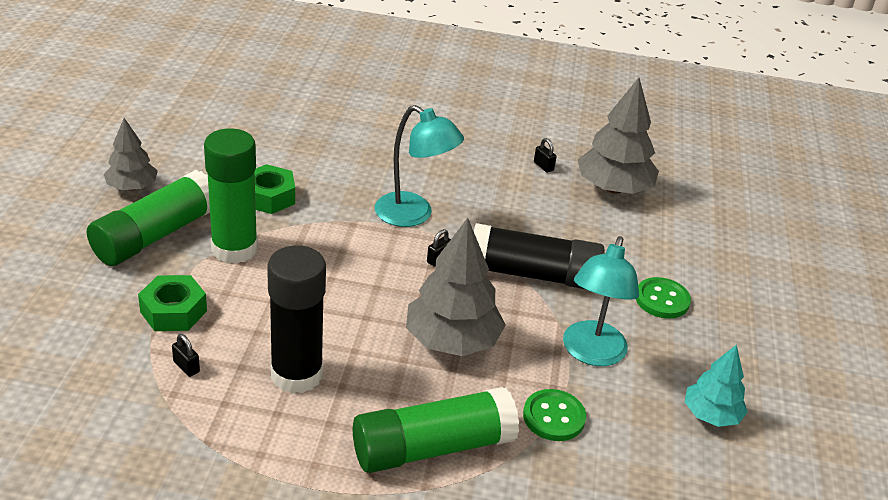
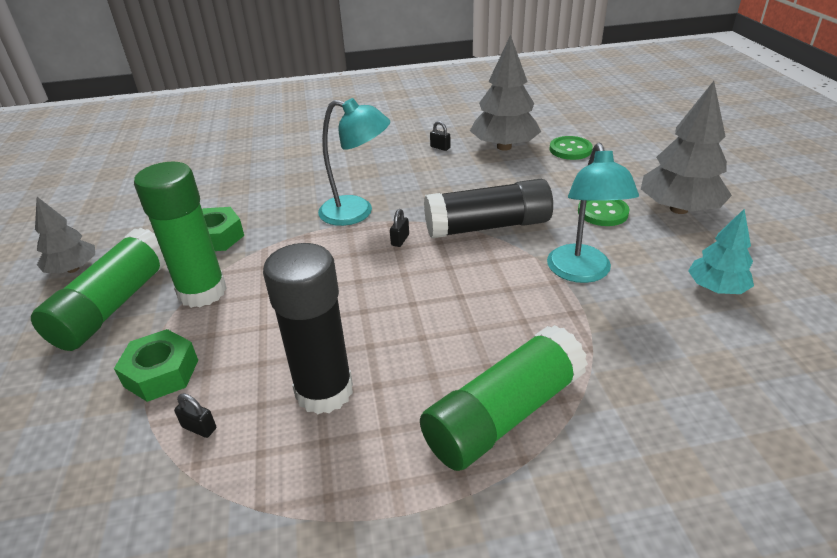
camera: 15 degrees left, 0 degrees up
(452, 341) = (456, 304): grey tree -> grey tree (678, 209)
(553, 417) = (592, 340): green button -> green button (570, 150)

